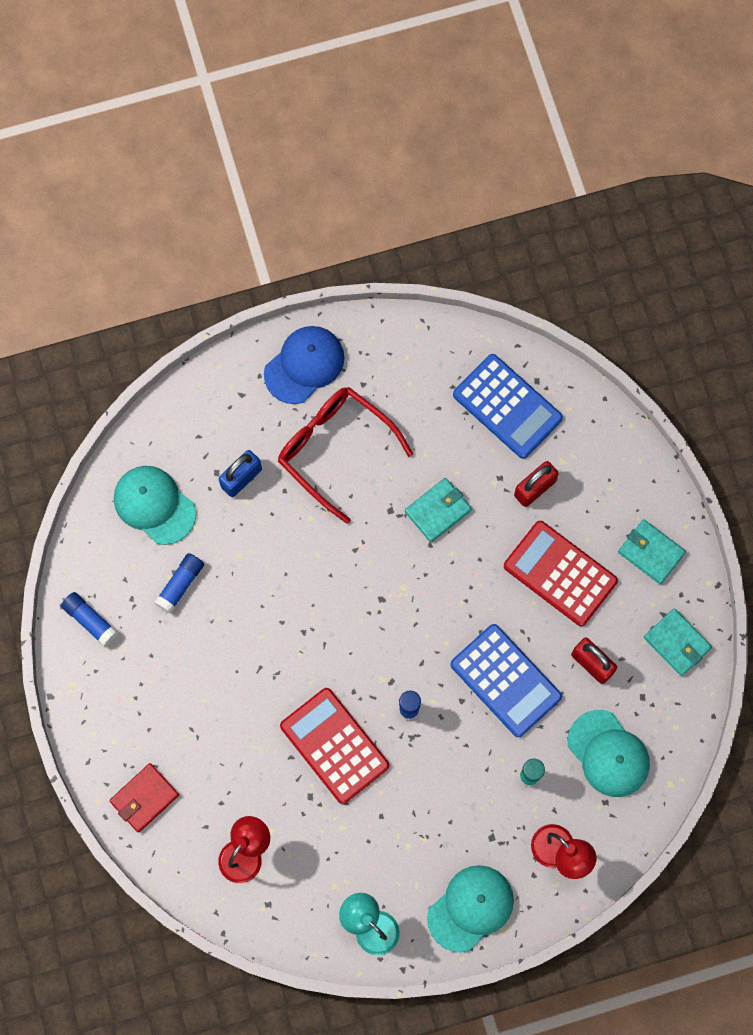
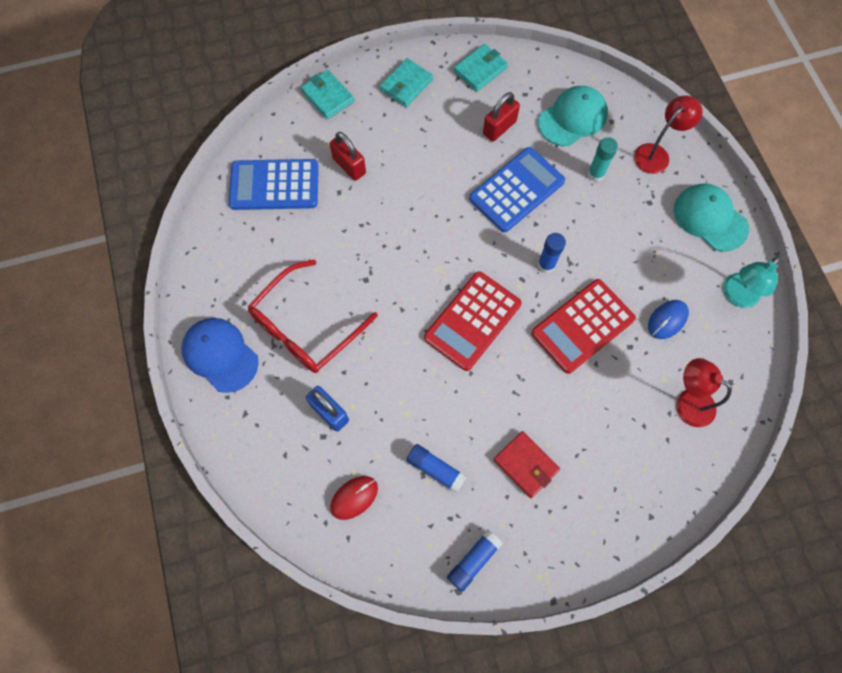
camera: 90 degrees left, 5 degrees down
(144, 798) = (647, 499): red wallet -> red wallet (526, 465)
(154, 505) = (354, 497): turquoise cap -> red mouse
(341, 841) = (667, 320): none -> blue mouse
(438, 511) = (367, 241): turquoise wallet -> turquoise wallet (328, 96)
(507, 406) = (274, 185): blue calculator -> blue calculator turned 135 degrees counterclockwise
(560, 573) = (424, 149): red calculator -> red calculator (472, 321)

